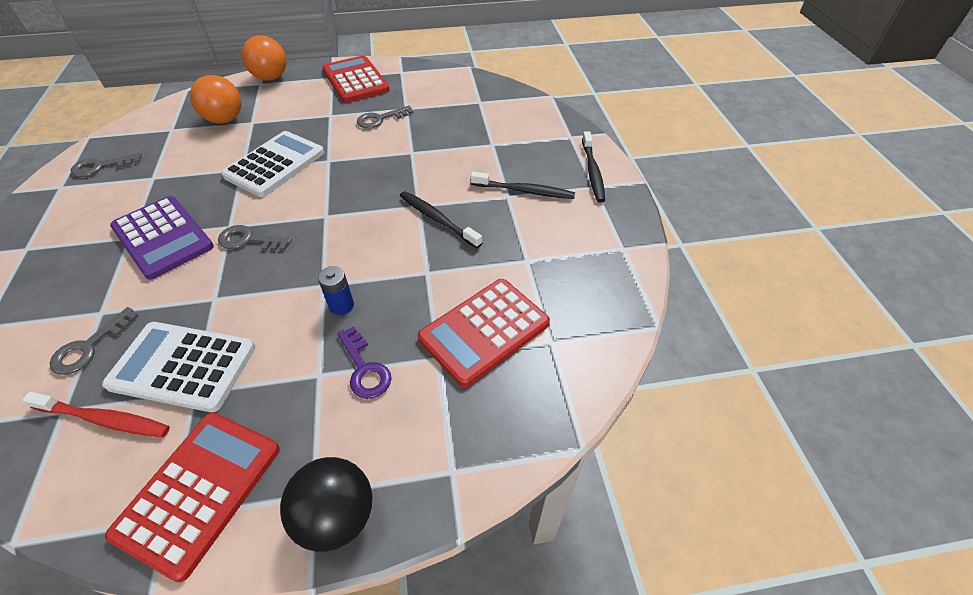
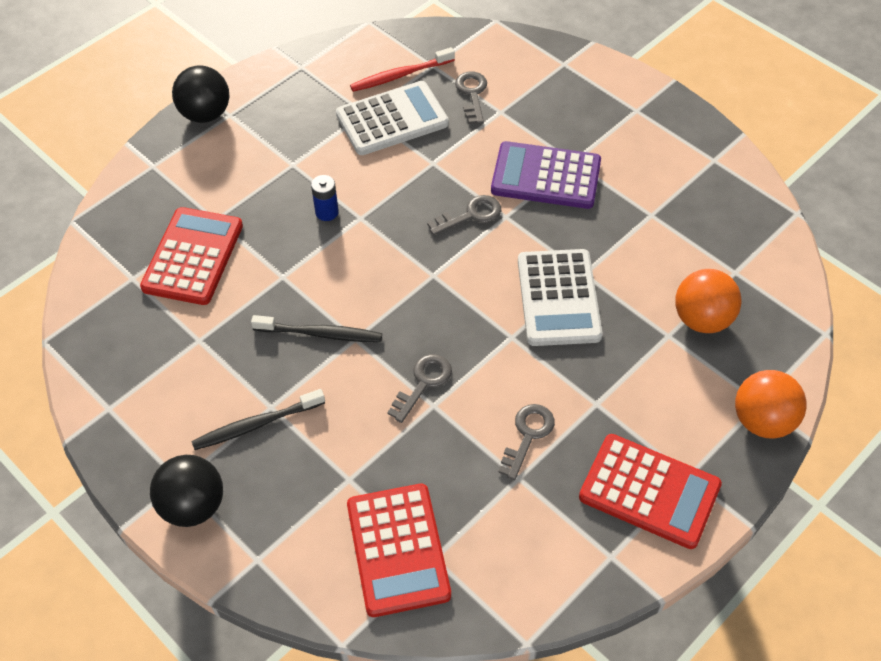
camera: 145 degrees right, 5 degrees up
(101, 166) = (718, 196): grey key -> grey key (423, 383)
(199, 491) = (297, 83): red calculator -> red calculator (398, 550)
(364, 368) = (263, 184): purple key -> none
(592, 171) = (193, 506): black toothbrush -> black ball

